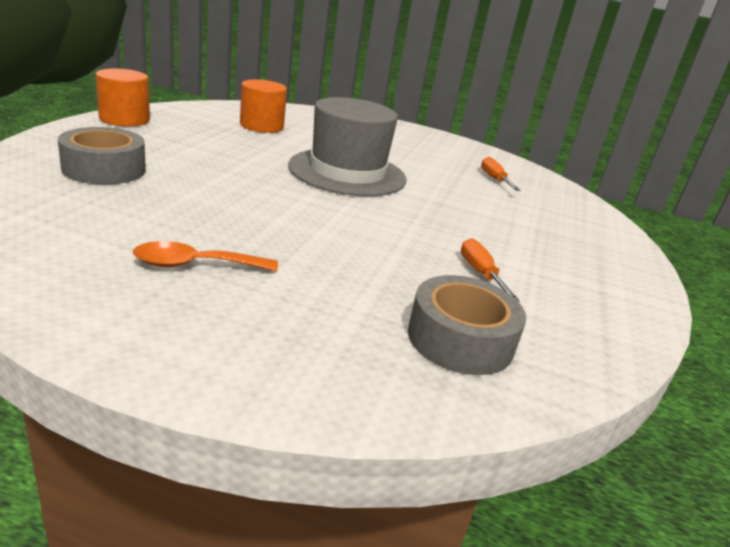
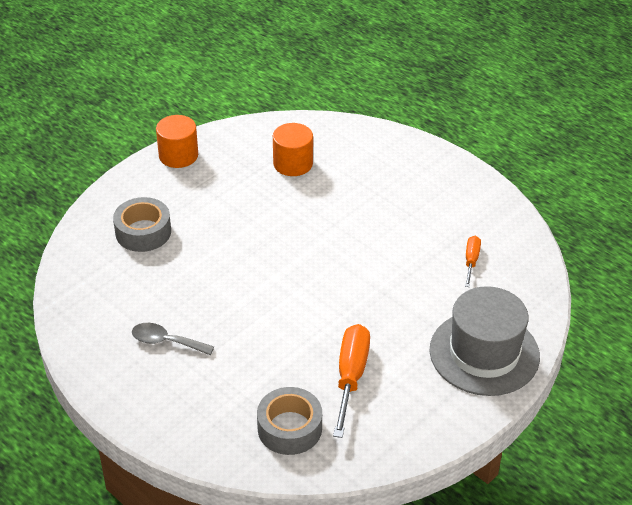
camera: 30 degrees right, 15 degrees up
(195, 265) = (166, 341): orange spoon -> grey spoon
(347, 172) = (329, 243): grey hat -> grey hat (484, 353)
(481, 273) = (351, 377): orange screwdriver -> orange screwdriver, size x1.82

